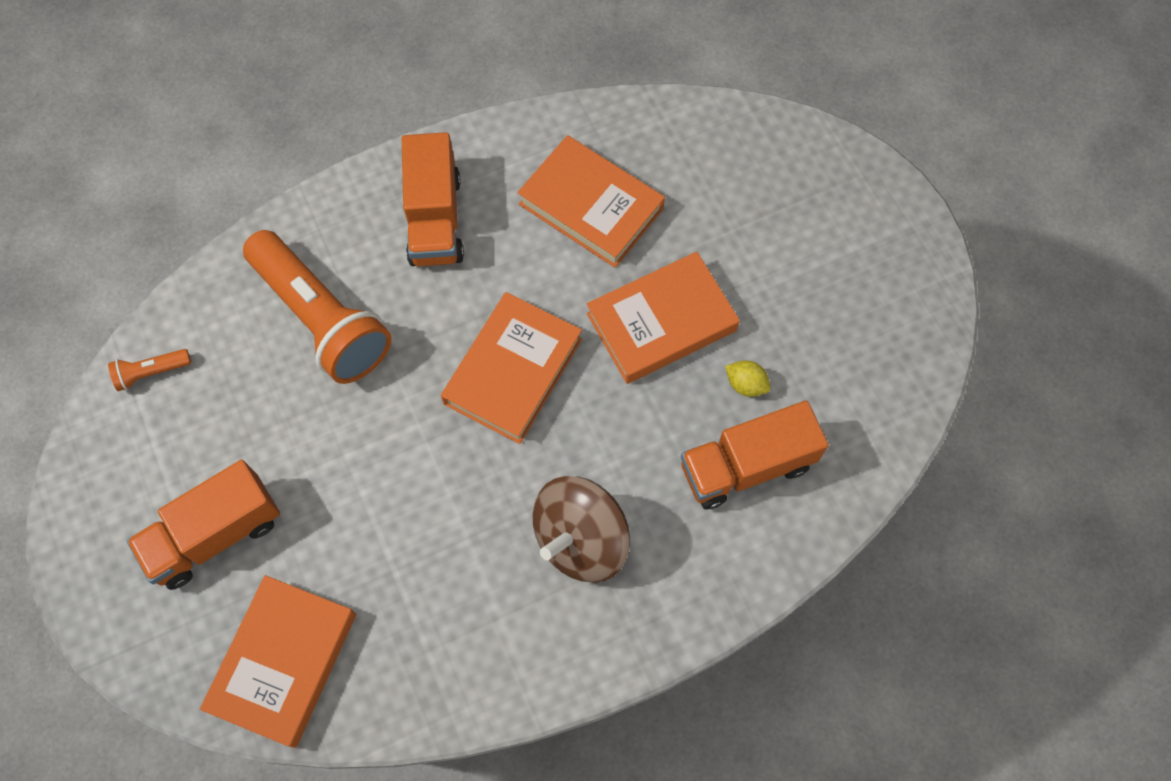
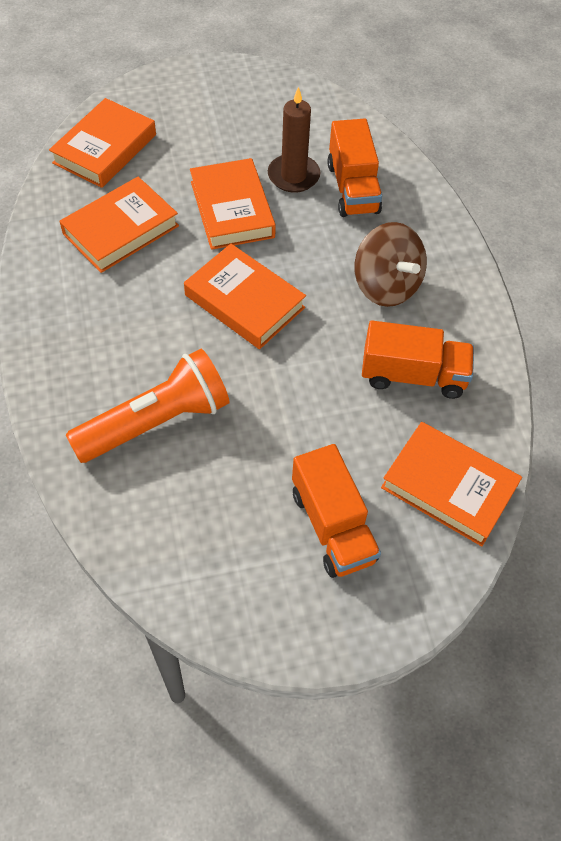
camera: 80 degrees left, 10 degrees down
(151, 373) = (165, 563): orange flashlight -> none
(435, 219) = (92, 329): orange truck -> orange truck (413, 375)
(721, 151) = (105, 149): none -> orange book
(745, 384) = (293, 176): yellow lemon -> brown candle

